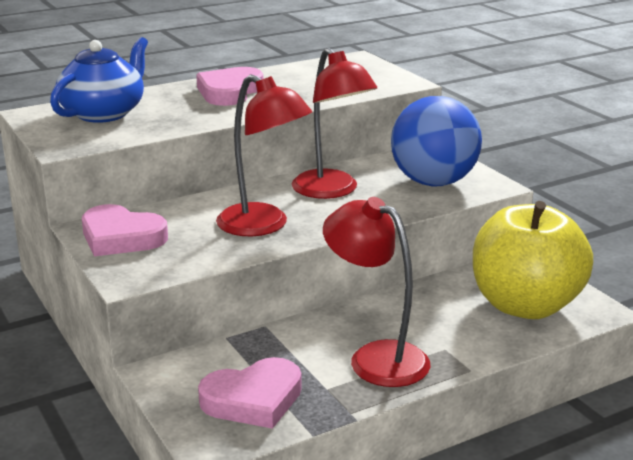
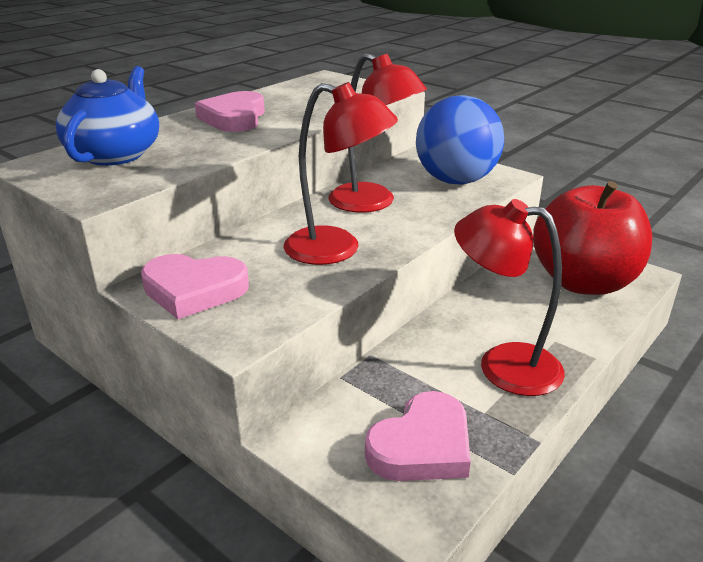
camera: 20 degrees left, 5 degrees up
(525, 305) = (583, 282): yellow apple -> red apple

